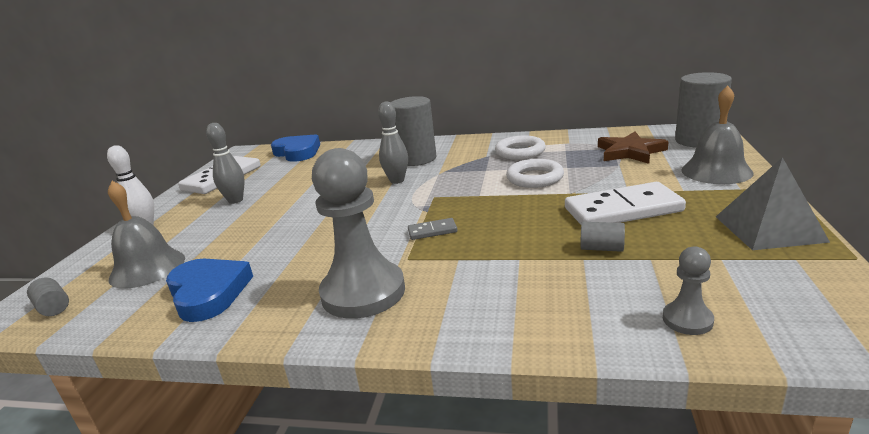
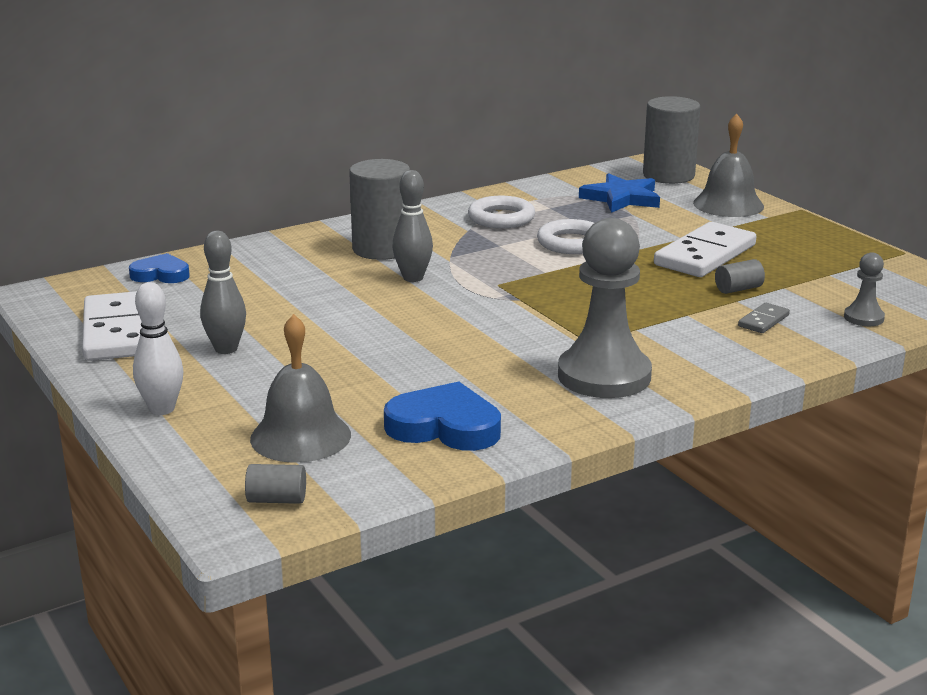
camera: 45 degrees left, 0 degrees up
(297, 152) = (161, 274): blue heart -> blue heart, size x0.63
(432, 231) = (565, 314): grey domino -> grey domino (763, 321)
(630, 152) = (621, 198): brown star -> blue star
(769, 228) = (830, 245): grey pyramid -> none

